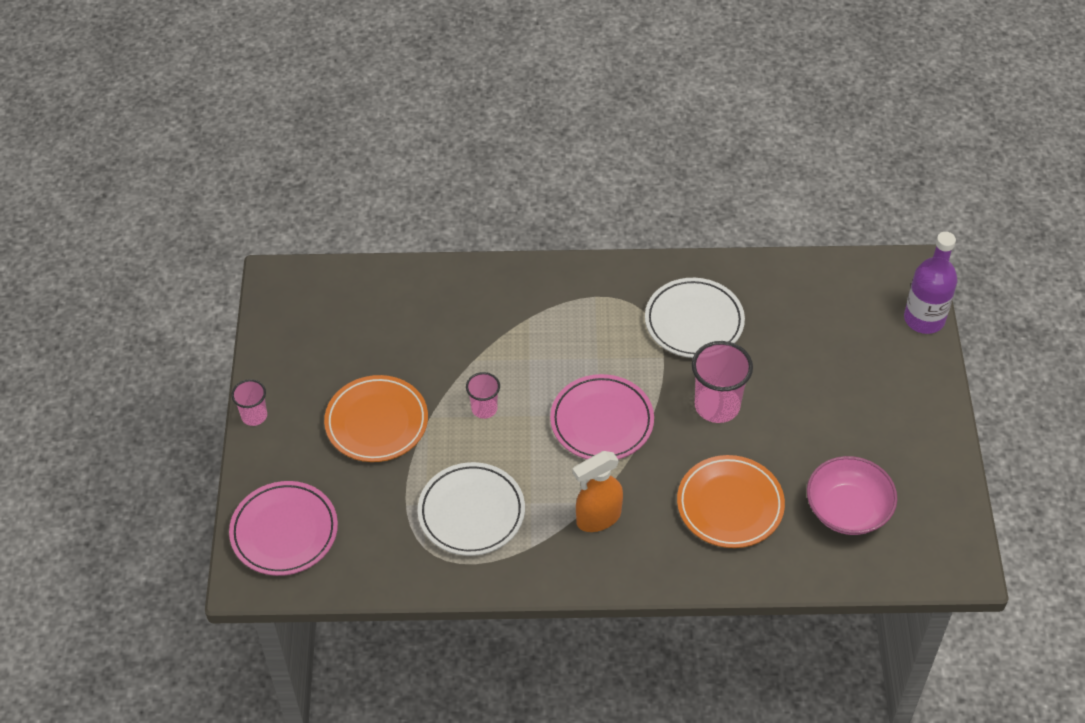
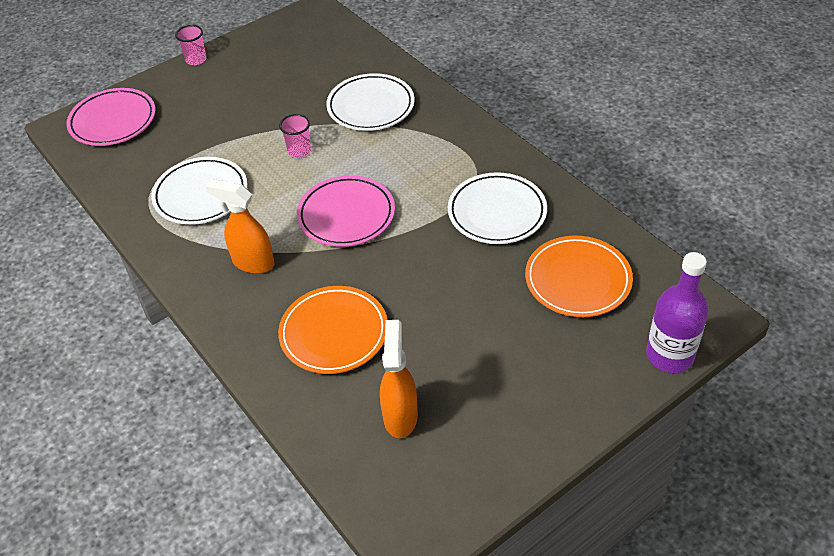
camera: 55 degrees right, 5 degrees down
(377, 422) = (239, 111): orange plate -> orange plate (578, 280)
(475, 323) = (371, 106): none -> white plate
(717, 406) = (427, 271): pink cup -> none
(848, 509) = (400, 416): pink bowl -> orange spray bottle

